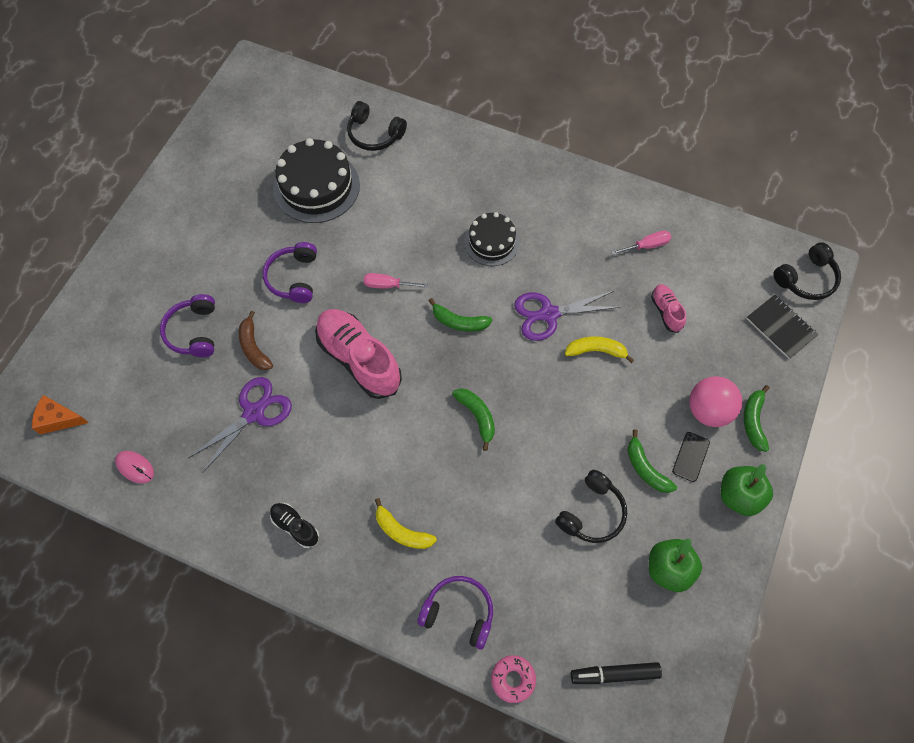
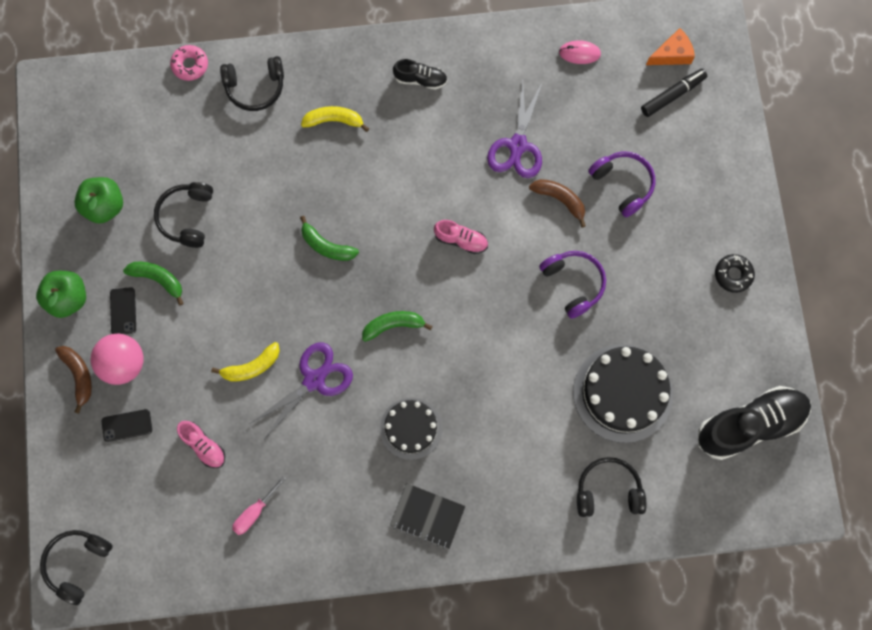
camera: 150 degrees right, 10 degrees up
(169, 221) = (733, 275): none -> black donut
(244, 124) = (750, 425): none -> black shoe
(359, 359) = (461, 240): pink shoe -> pink shoe, size x0.49
(387, 285) = (482, 325): pink screwdriver -> none
(458, 612) = (255, 87): purple headphones -> black headphones
(614, 674) = (115, 108): black marker -> black marker (672, 95)
(725, 359) = (127, 425): none -> black phone
(753, 421) = (79, 376): green banana -> brown banana
(780, 327) = (85, 490): black notebook -> black notebook (427, 516)

